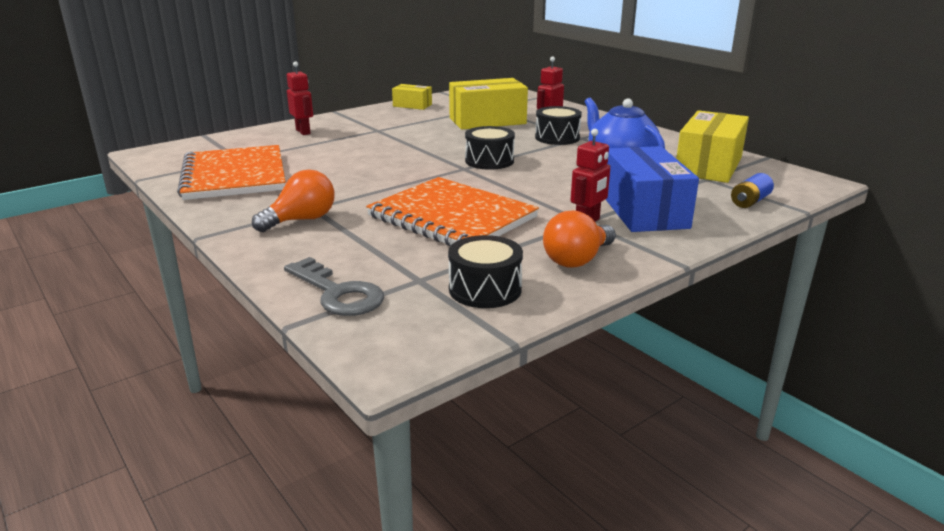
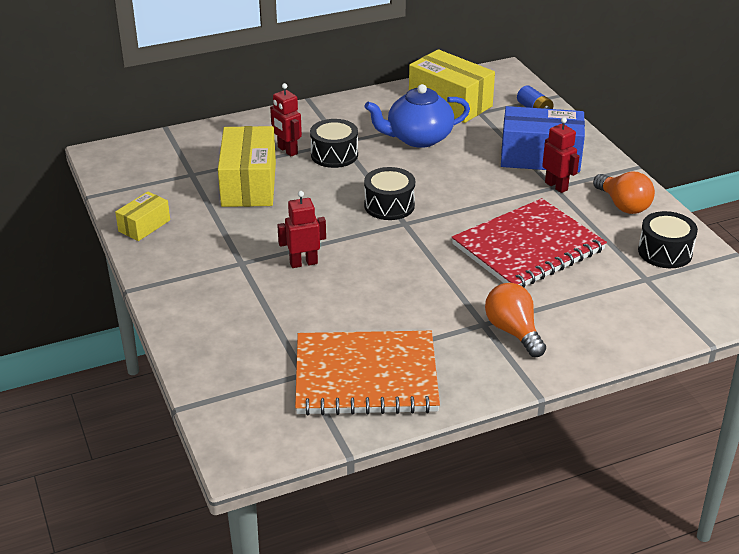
camera: 75 degrees left, 10 degrees up
(303, 132) = (215, 320): red robot -> red robot (303, 263)
(338, 293) = (663, 318): grey key -> none
(452, 217) = (528, 247): orange notebook -> red notebook

